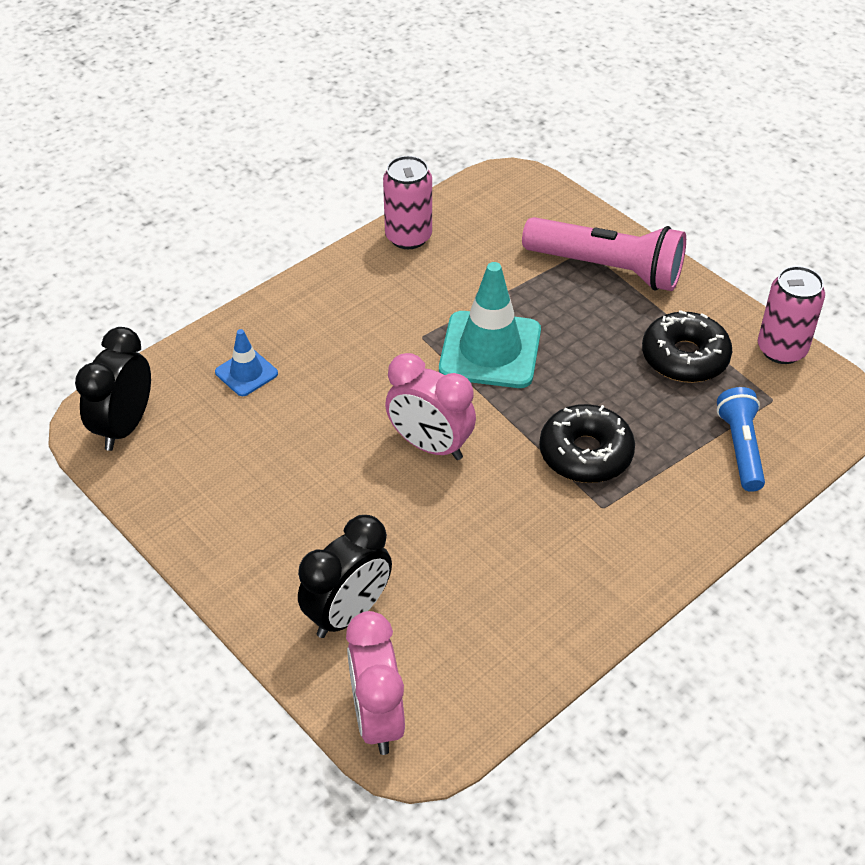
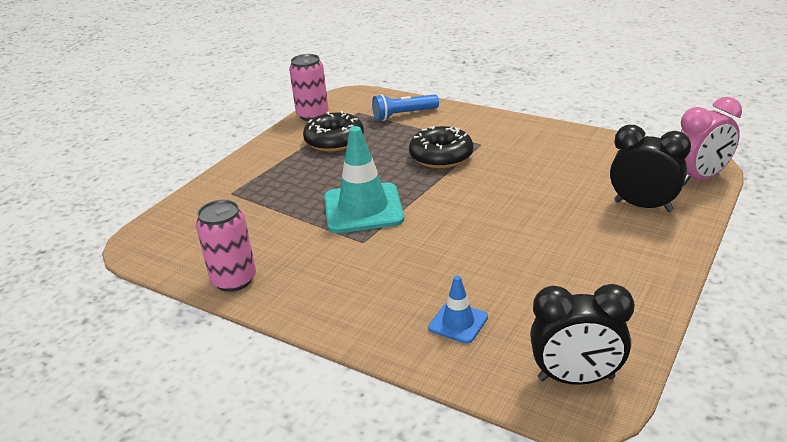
camera: 105 degrees left, 15 degrees down
(430, 445) = (475, 211): pink clock -> none
(607, 269) = (251, 181): pink flashlight -> none

